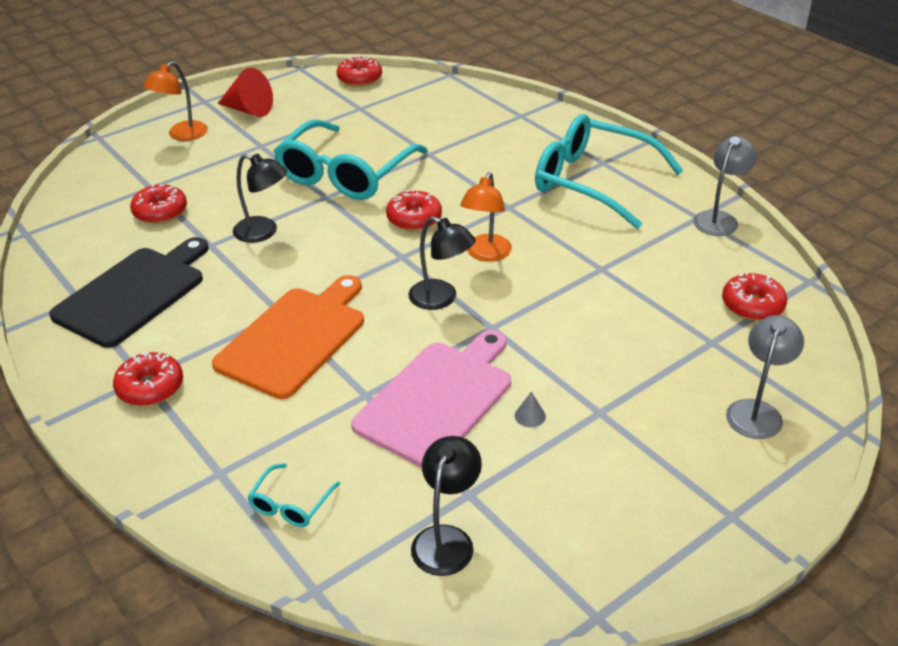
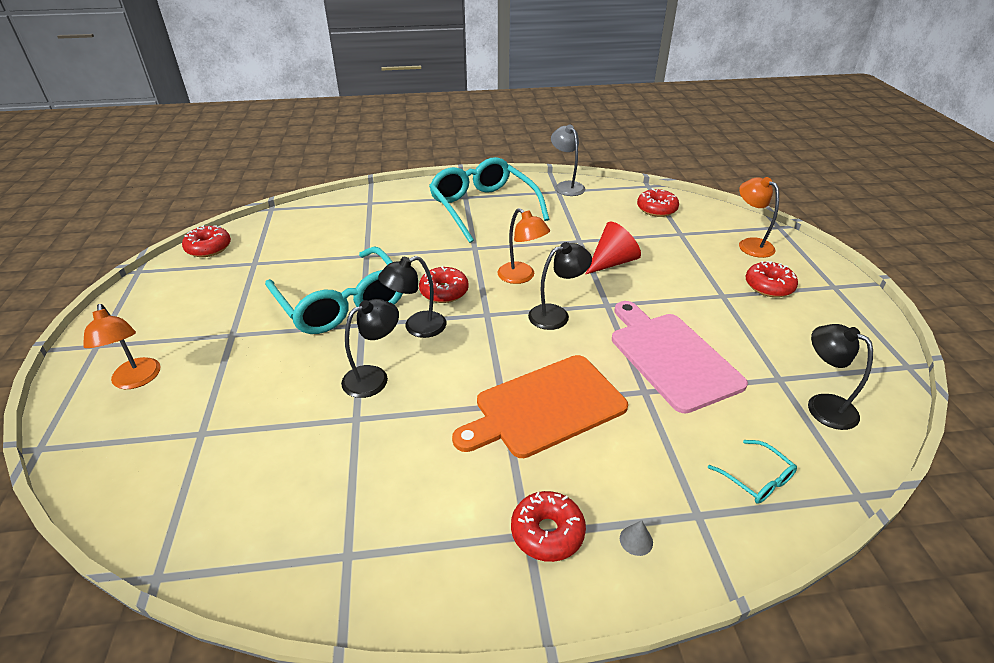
camera: 60 degrees left, 0 degrees up
(134, 293) = (381, 502): black cutting board -> none
(160, 212) = (258, 438): red donut -> red donut (769, 286)
(248, 110) = (160, 322): red cone -> red cone (612, 262)
(295, 338) = (545, 407): orange cutting board -> orange cutting board turned 90 degrees counterclockwise
(347, 226) = (417, 327): none -> black lamp
(530, 416) = (712, 323): grey cone -> grey cone (636, 540)
(594, 182) = (483, 208): turquoise glasses -> turquoise glasses turned 90 degrees clockwise
(757, 411) = (750, 244): grey lamp -> orange lamp

